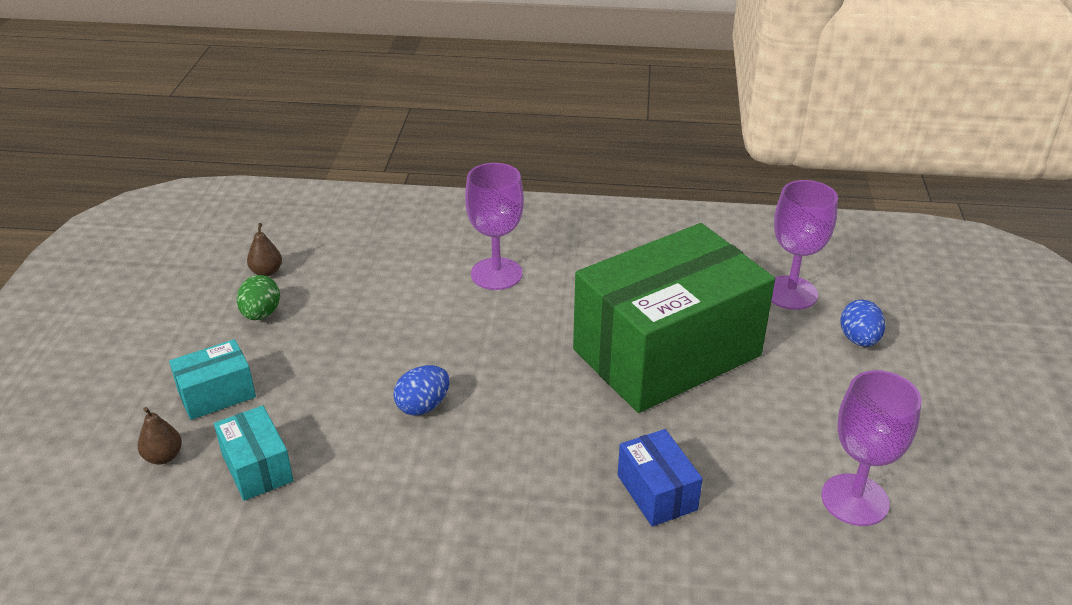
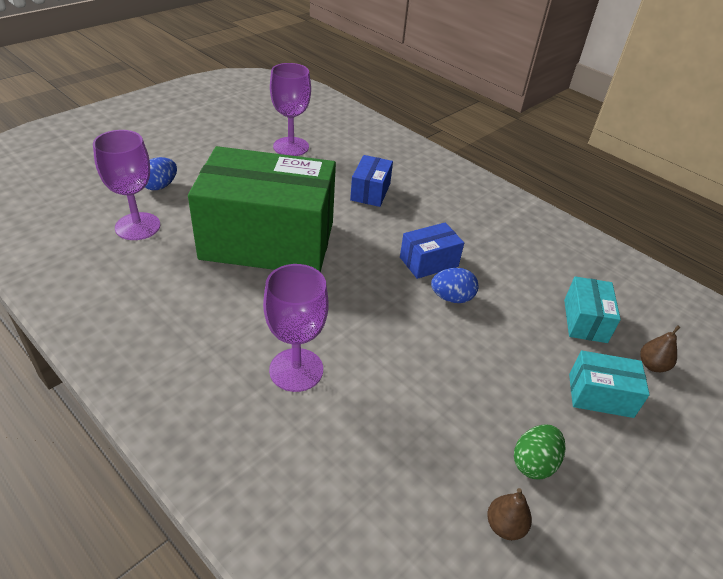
camera: 145 degrees left, 5 degrees up
(484, 433) = (429, 262): none -> blue box

